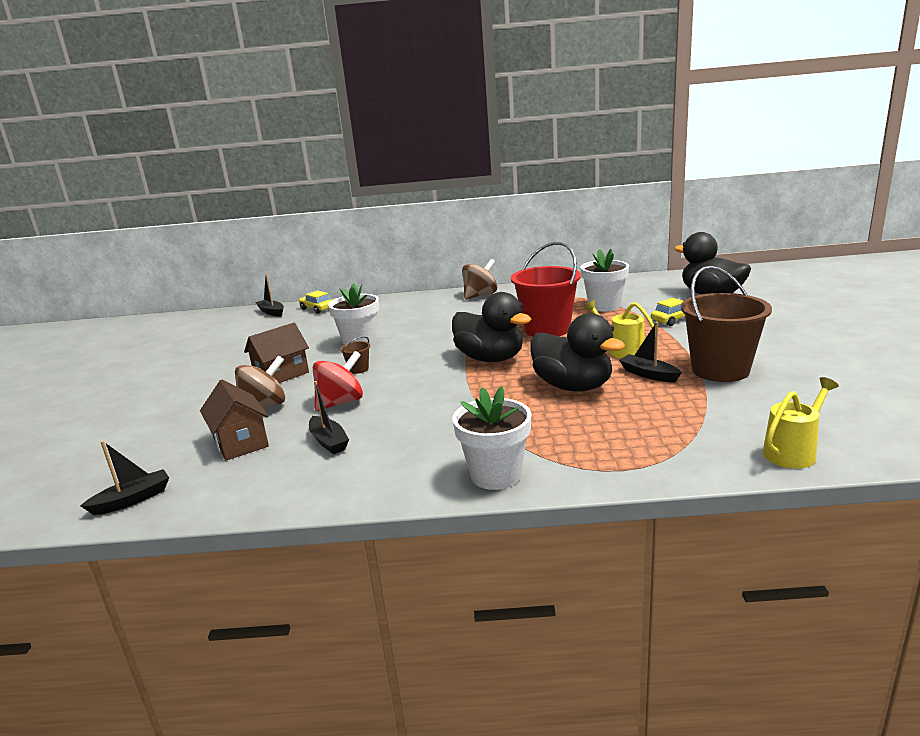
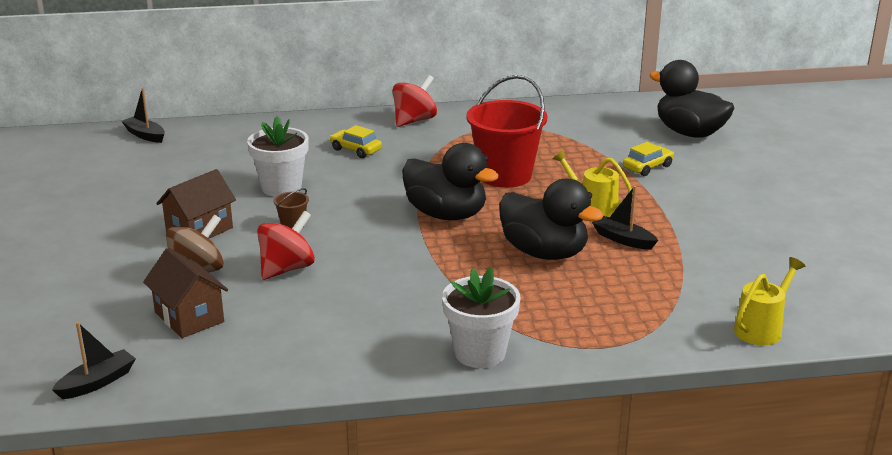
camera: 10 degrees left, 5 degrees up
(317, 309) = (205, 132): yellow car -> yellow car (356, 150)
(329, 441) = (291, 316): black boat -> none
(480, 295) = (414, 120): brown spinning top -> red spinning top
(604, 306) = (568, 144): white flower pot -> none
(720, 370) = (697, 235): brown bucket -> none

